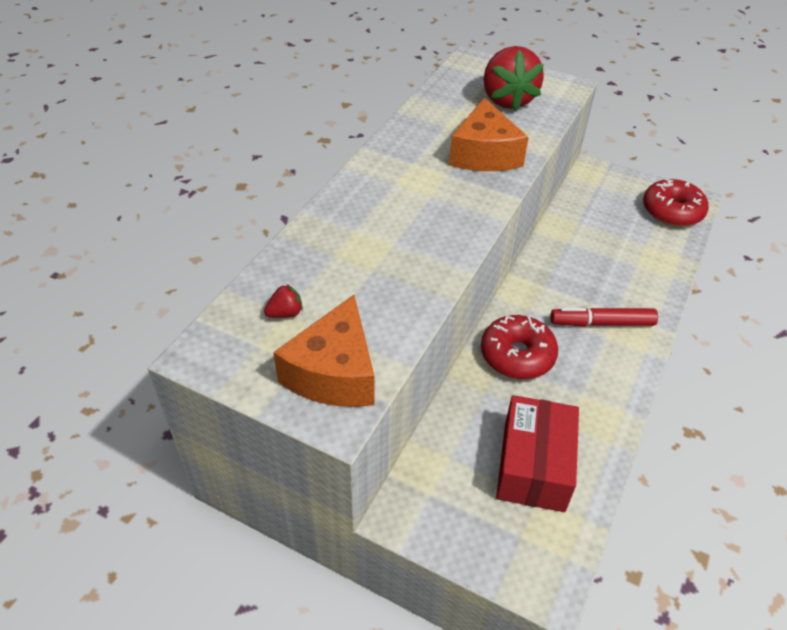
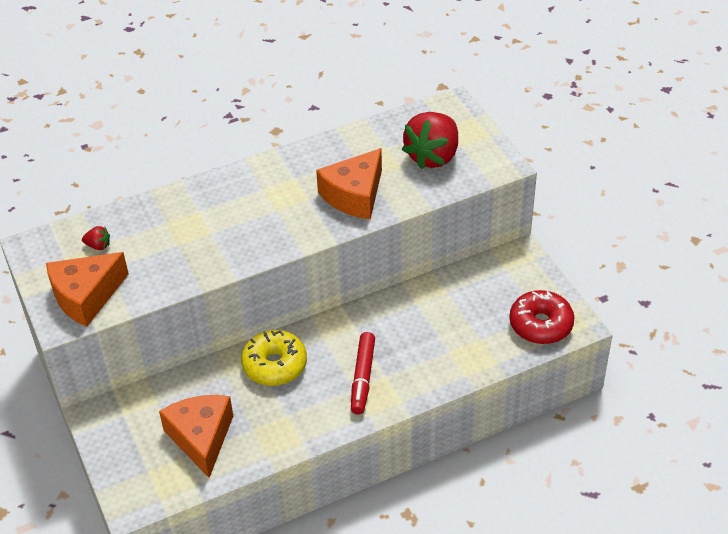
camera: 40 degrees right, 0 degrees up
(517, 355) = (275, 365): red donut -> yellow donut
(534, 466) = (201, 438): red box -> orange cheese
(601, 323) = (363, 377): red marker -> red marker turned 120 degrees counterclockwise

